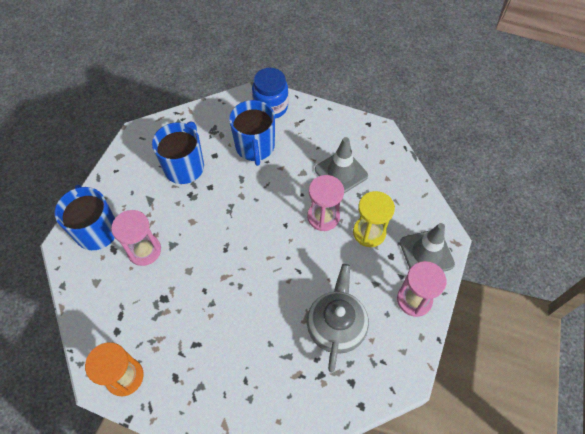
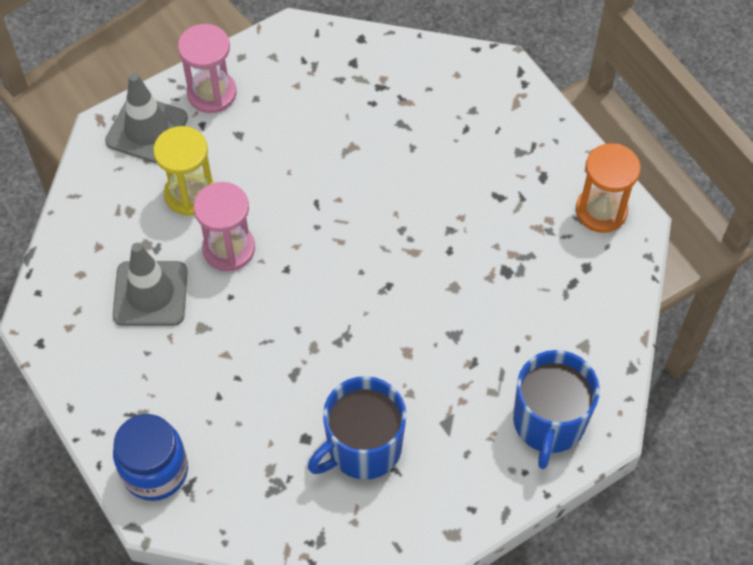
camera: 145 degrees left, 0 degrees up
(144, 250) = (497, 350): pink hourglass -> none
(255, 147) = (235, 414): blue mug -> none
(336, 326) = (323, 120): grey teapot -> none

